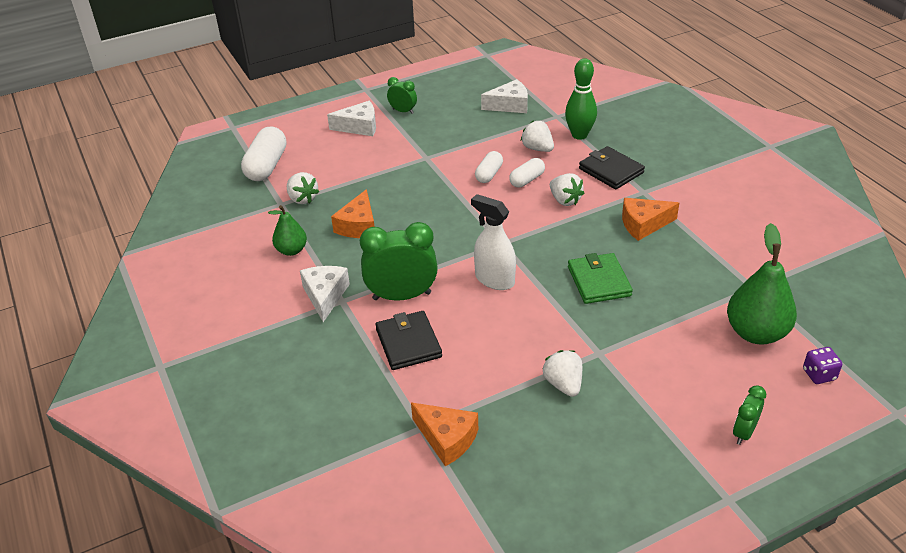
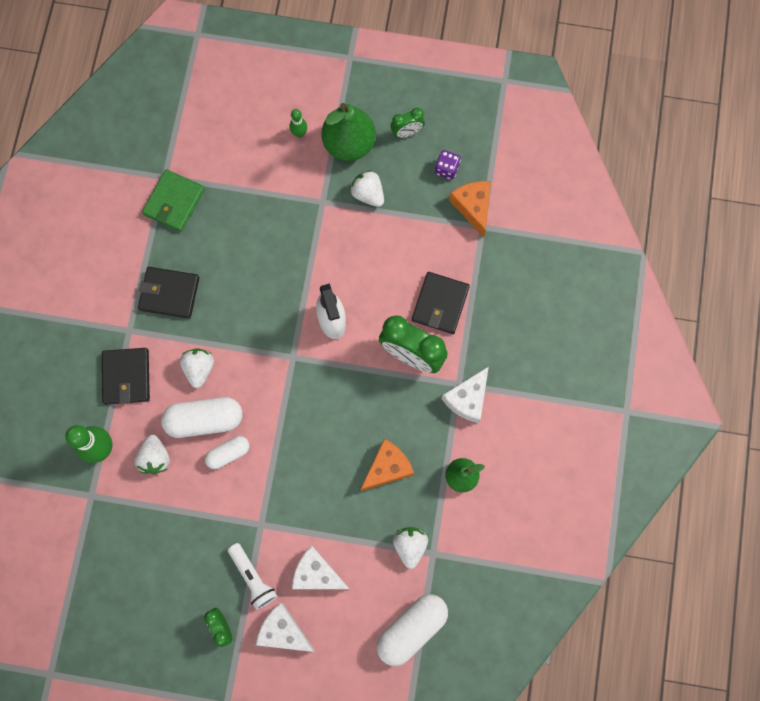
camera: 145 degrees left, 35 degrees up
(405, 136) = (253, 577): none -> white flashlight
(509, 105) = (115, 551): white cheese -> white cheese (317, 574)
(527, 180) = (204, 420): white capsule -> white capsule, size x1.71
(563, 384) = (368, 194): white strawberry -> white strawberry turned 120 degrees clockwise
(599, 281) = (260, 262): green wallet -> green wallet (174, 202)
(644, 224) = (169, 293): orange cheese -> black wallet
(687, 392) = (299, 133): none -> green bowling pin
(744, 432) = (297, 85): green clock -> green clock (407, 132)
(756, 333) = (208, 142): green pear -> green pear (349, 144)
(819, 374) = (208, 87): purple dice -> purple dice (446, 169)

